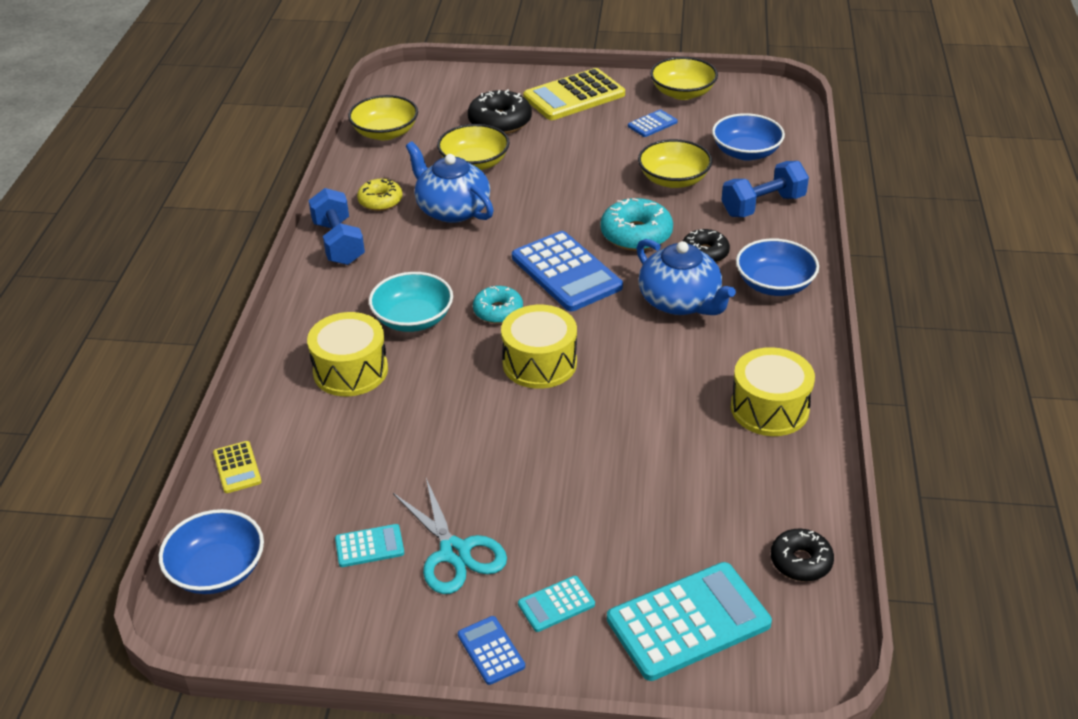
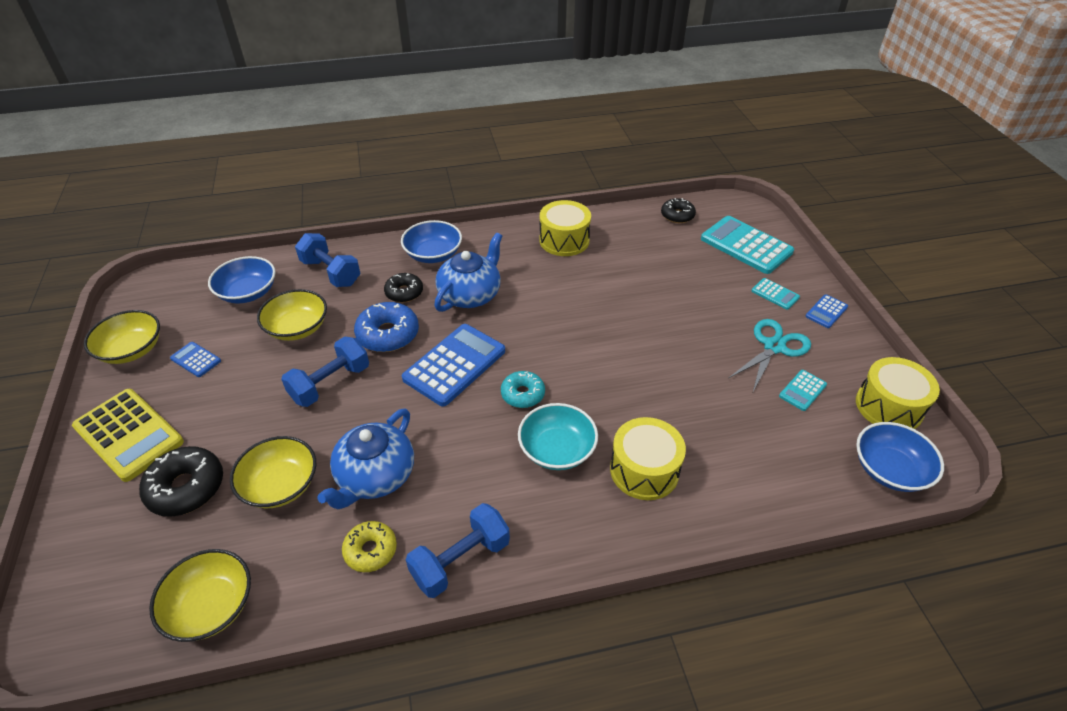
camera: 110 degrees left, 5 degrees up
(237, 467) = (796, 504): yellow calculator -> none
(369, 546) = (802, 390): turquoise calculator -> turquoise calculator turned 105 degrees counterclockwise
(539, 363) = (574, 353): yellow drum -> yellow drum (888, 406)
(580, 194) = (330, 383): none -> blue dumbbell
(636, 234) = (388, 334): turquoise donut -> blue donut

